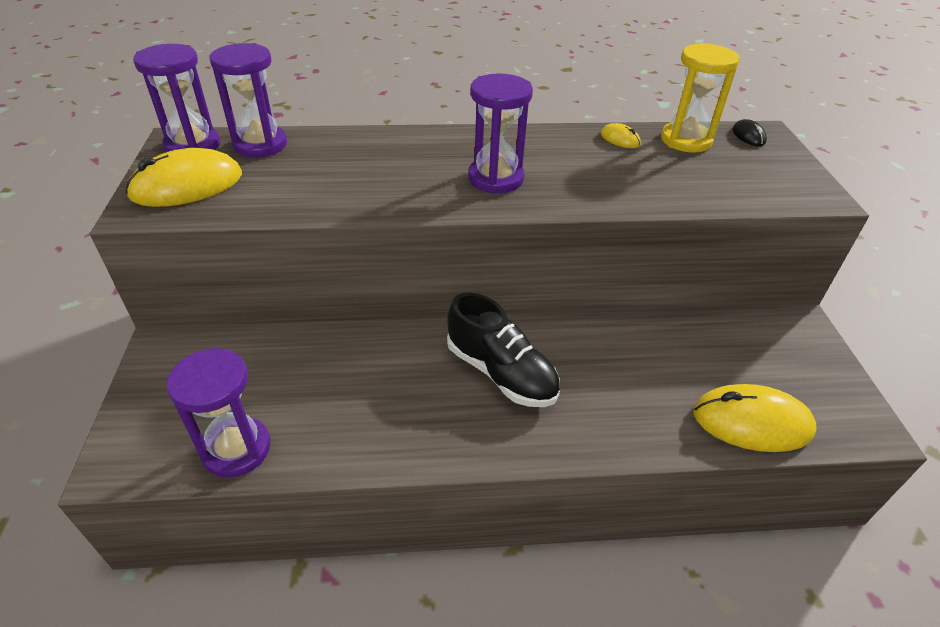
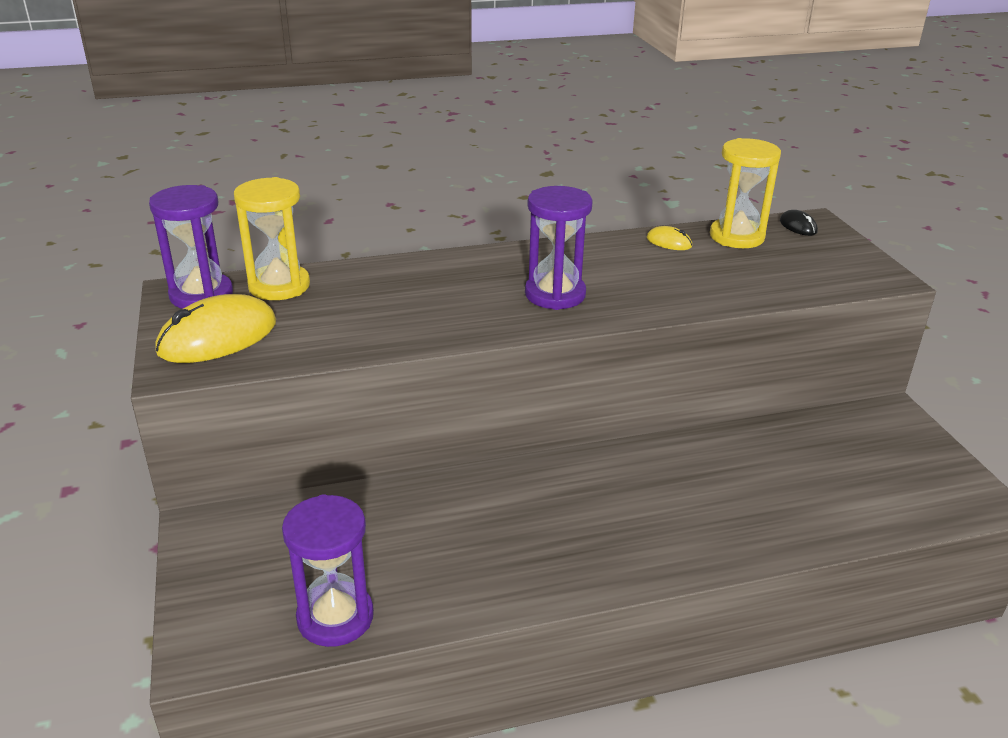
camera: 10 degrees left, 10 degrees down
(260, 144) = (279, 286): purple hourglass -> yellow hourglass
(501, 373) = (599, 501): black shoe -> none
(752, 422) = (870, 512): yellow mouse -> none

